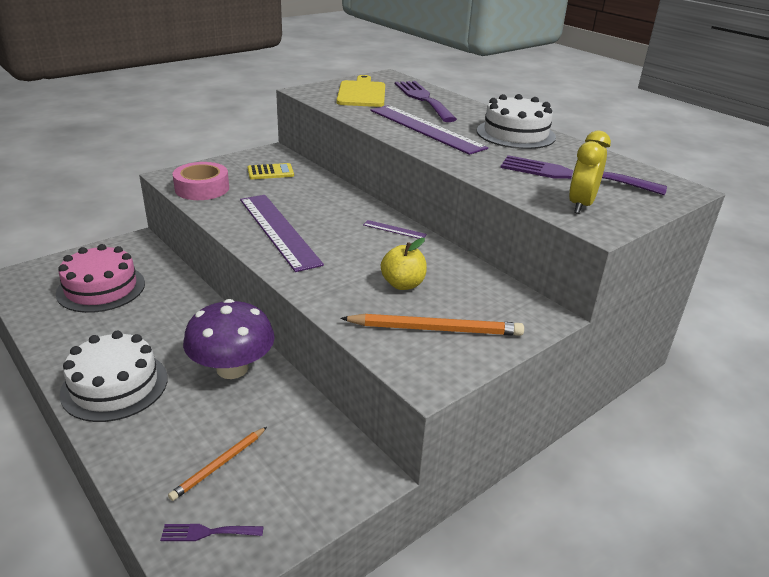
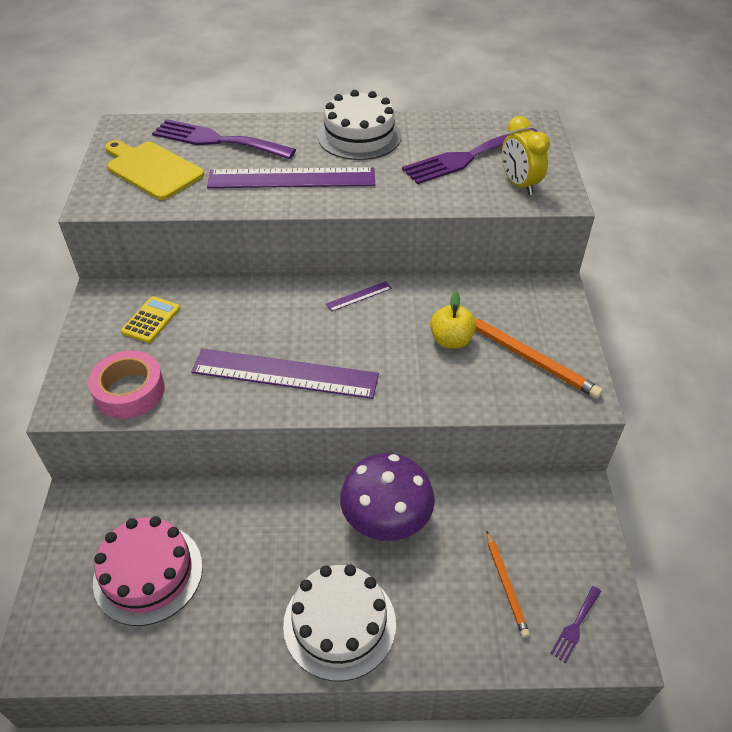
camera: 50 degrees left, 15 degrees up
(435, 329) = (528, 358): orange pencil -> orange pencil turned 90 degrees clockwise

